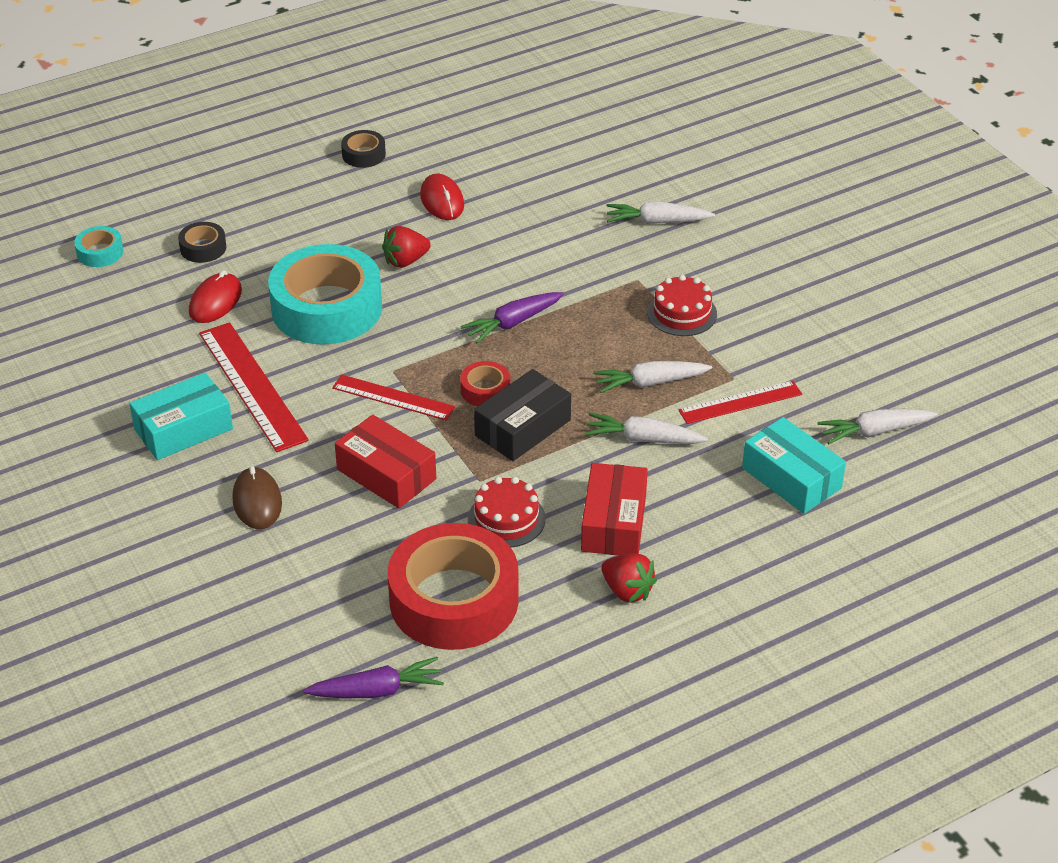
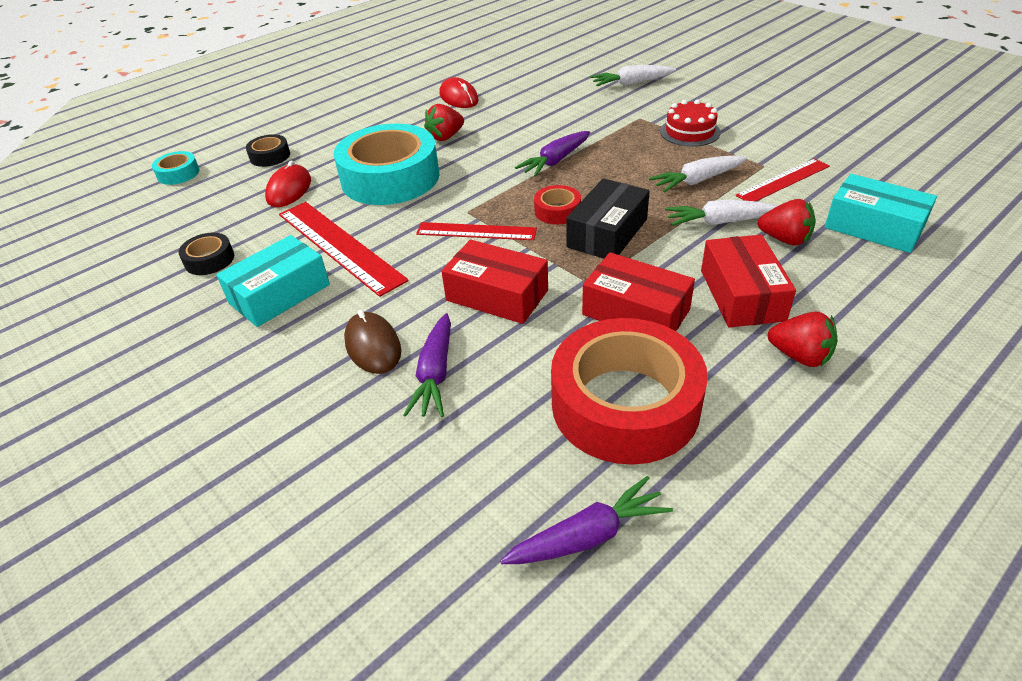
camera: 10 degrees left, 0 degrees up
(304, 539) = (435, 374): none -> purple carrot
(363, 154) = (386, 82): black tape -> black tape (209, 260)
(506, 519) = (635, 312): red cake -> red box
(694, 473) = (785, 239): none -> red strawberry
(875, 432) = (912, 181): white carrot -> none

